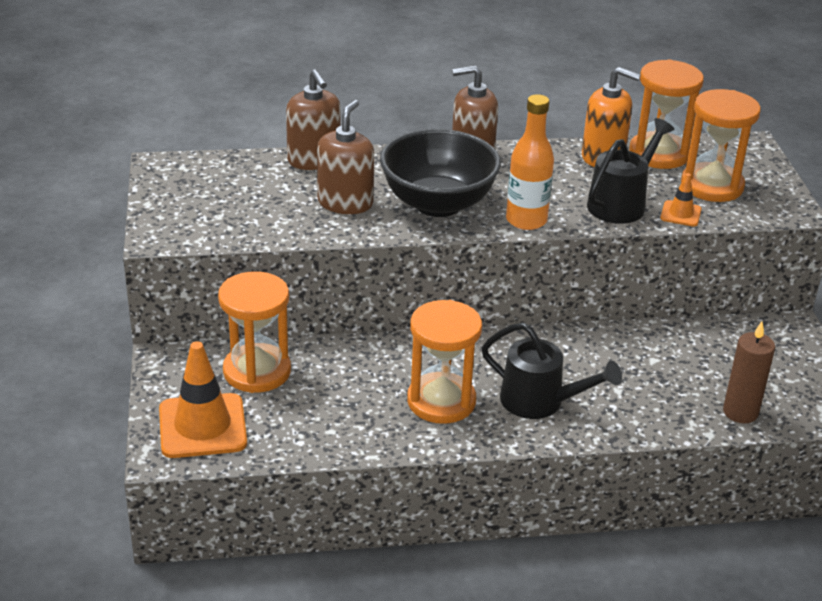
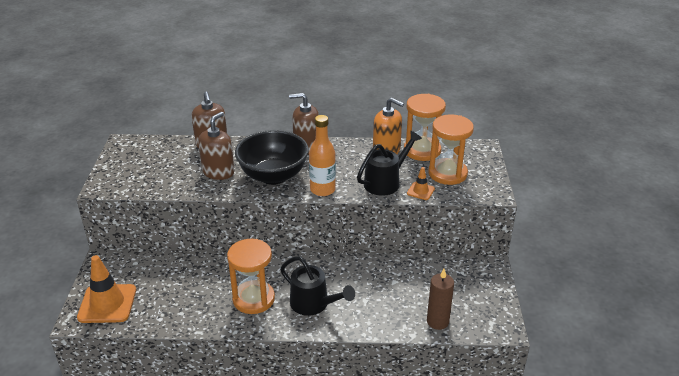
camera: 10 degrees right, 0 degrees up
(257, 371) = (152, 271): orange hourglass -> none

